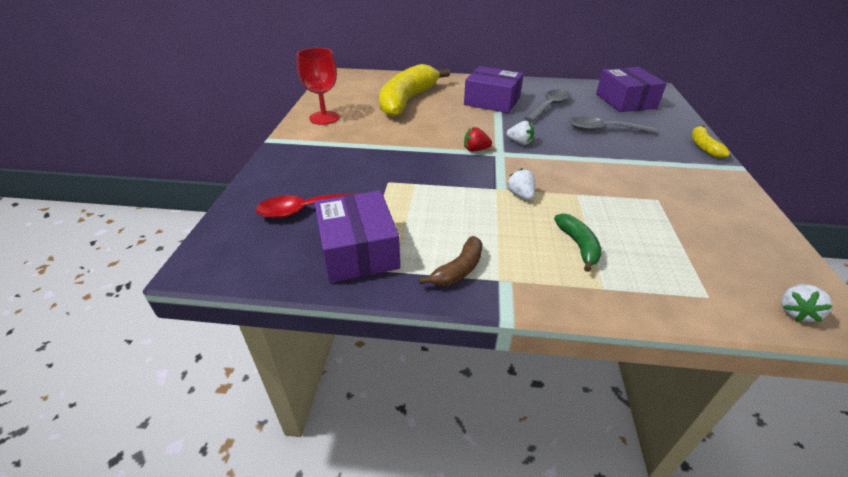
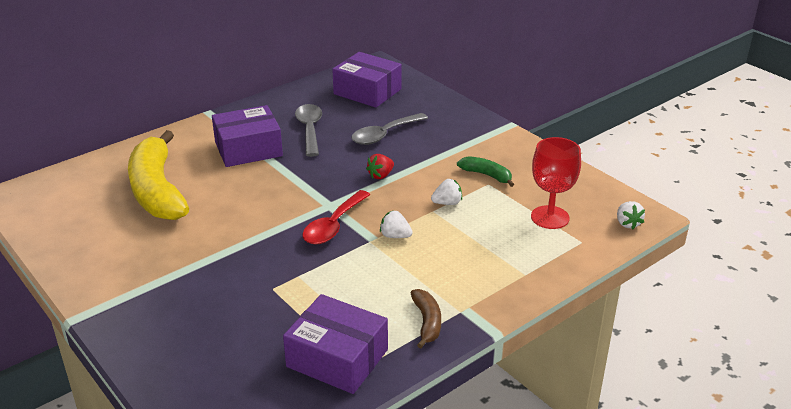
camera: 45 degrees left, 5 degrees down
(307, 210) = (241, 357): red spoon -> red spoon (334, 225)
(324, 118) = (94, 260): red goblet -> red goblet (550, 217)
(475, 150) = (305, 213): red strawberry -> red strawberry (380, 175)
(520, 142) = (333, 184): white strawberry -> white strawberry (447, 203)
(578, 245) = (479, 253): green banana -> green banana (486, 175)
(703, 147) = (472, 115): yellow banana -> none

